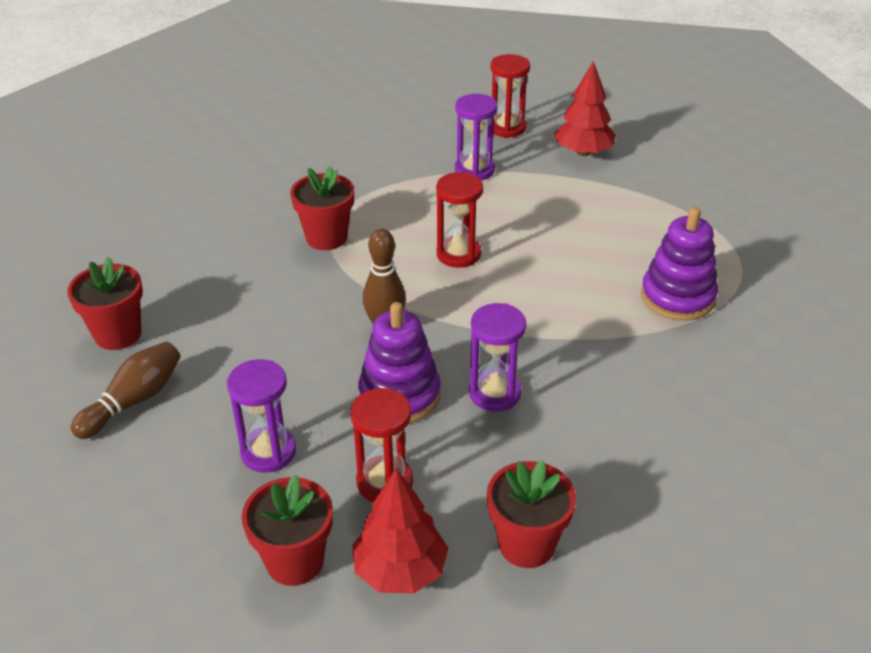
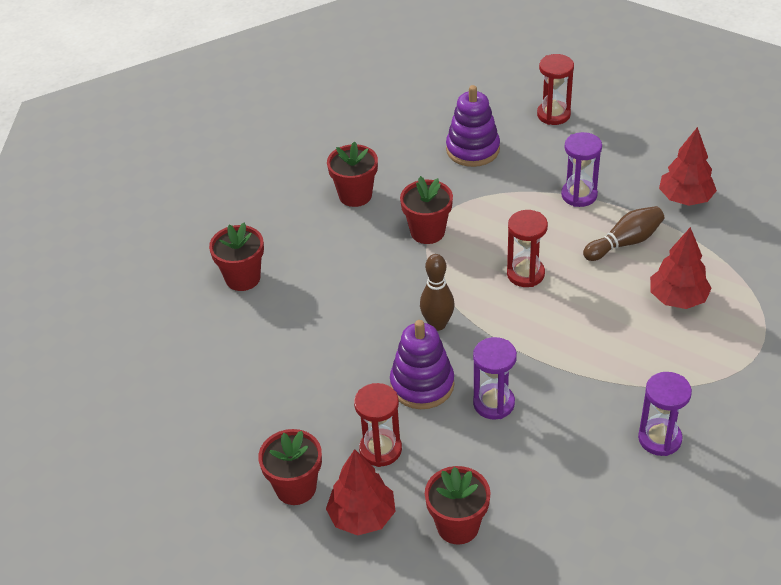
camera: 25 degrees right, 5 degrees up
(134, 401) = (235, 335): brown bowling pin -> brown bowling pin (625, 242)
(223, 220) = (355, 195): none -> red flower pot
(268, 452) = (310, 402): purple hourglass -> purple hourglass (659, 439)
(507, 128) = (630, 157): red hourglass -> red hourglass (553, 114)
(631, 241) = (677, 298): none -> red tree
(677, 297) = (687, 361): purple stacking toy -> purple stacking toy (473, 149)

